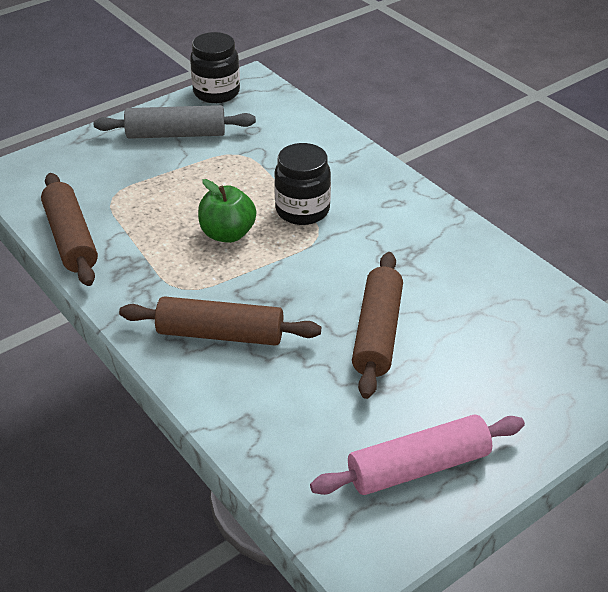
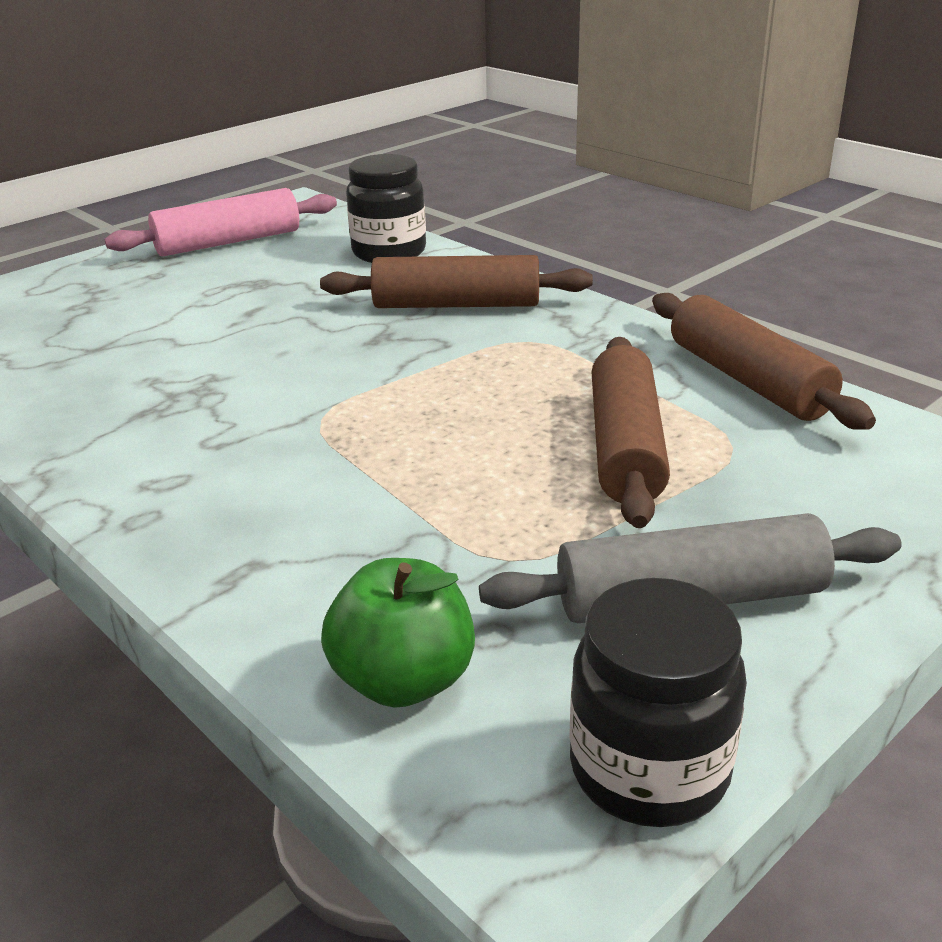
camera: 175 degrees right, 10 degrees down
(227, 234) = (482, 407): green apple -> green apple (403, 680)
(302, 210) = (350, 453): black jar -> black jar (389, 252)
(377, 333) = (245, 320): brown rolling pin -> brown rolling pin (625, 447)

